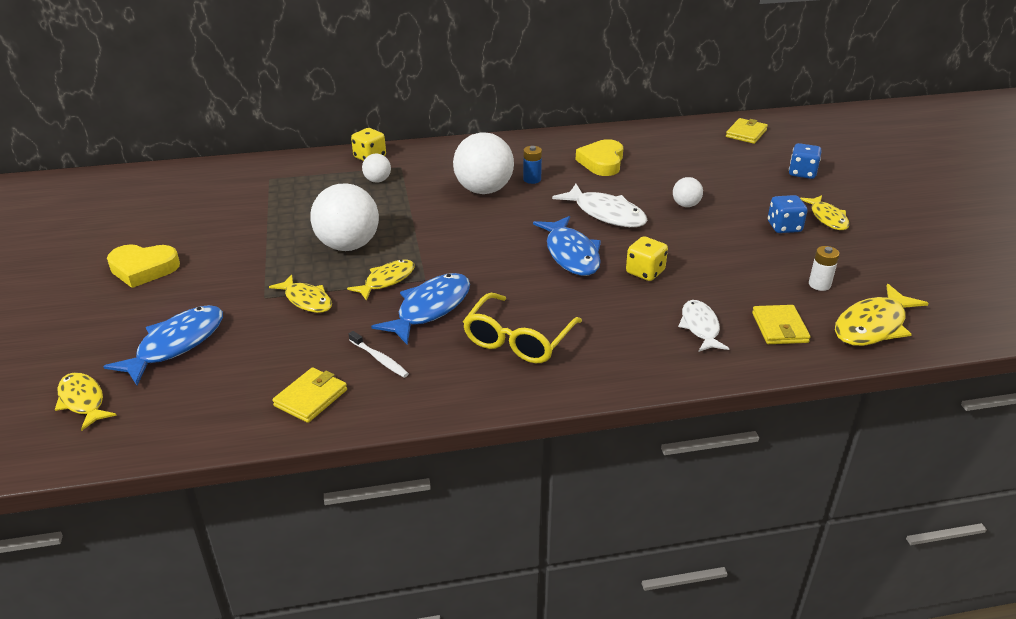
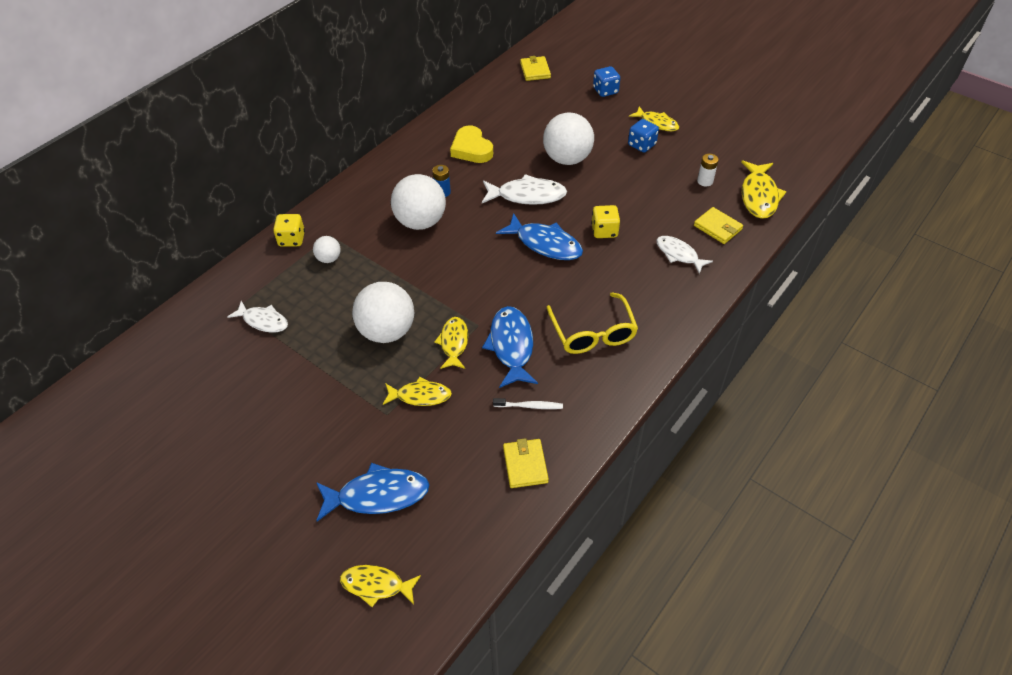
camera: 40 degrees left, 15 degrees up
(143, 269) = (254, 455): yellow heart -> none
(176, 344) = (378, 495): blue fish -> blue fish turned 90 degrees clockwise
(275, 195) = (263, 321): none -> white fish
(686, 205) = (567, 159): white ball -> white ball, size x2.07

